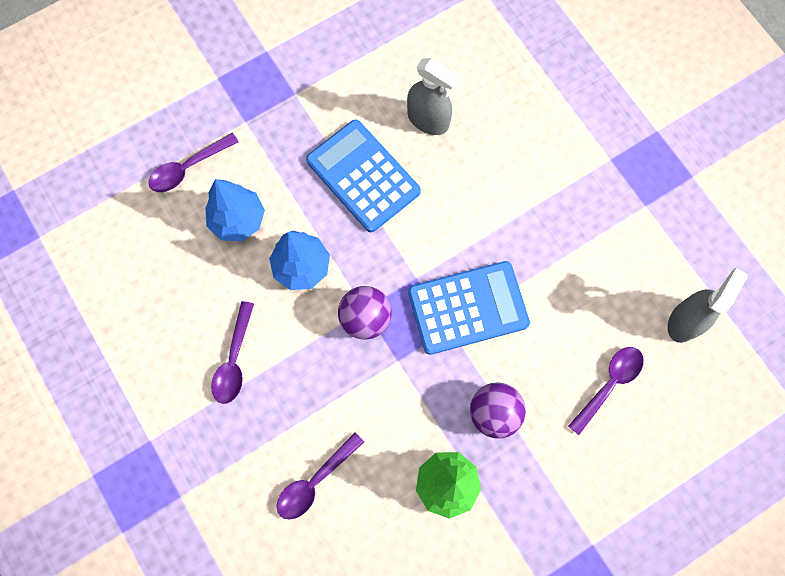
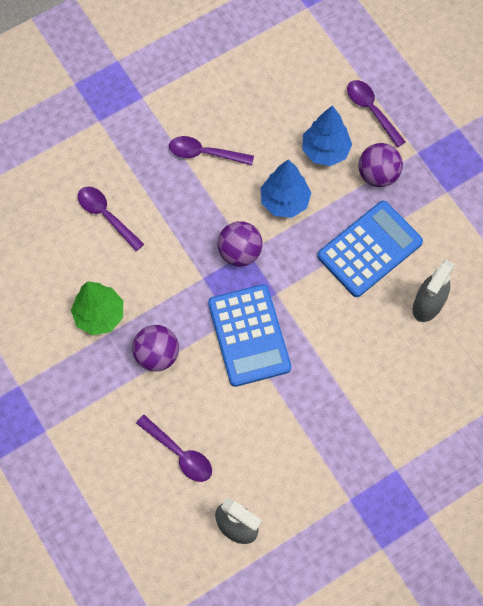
camera: 90 degrees right, 5 degrees down
(271, 164) = (377, 174): none -> purple ball

